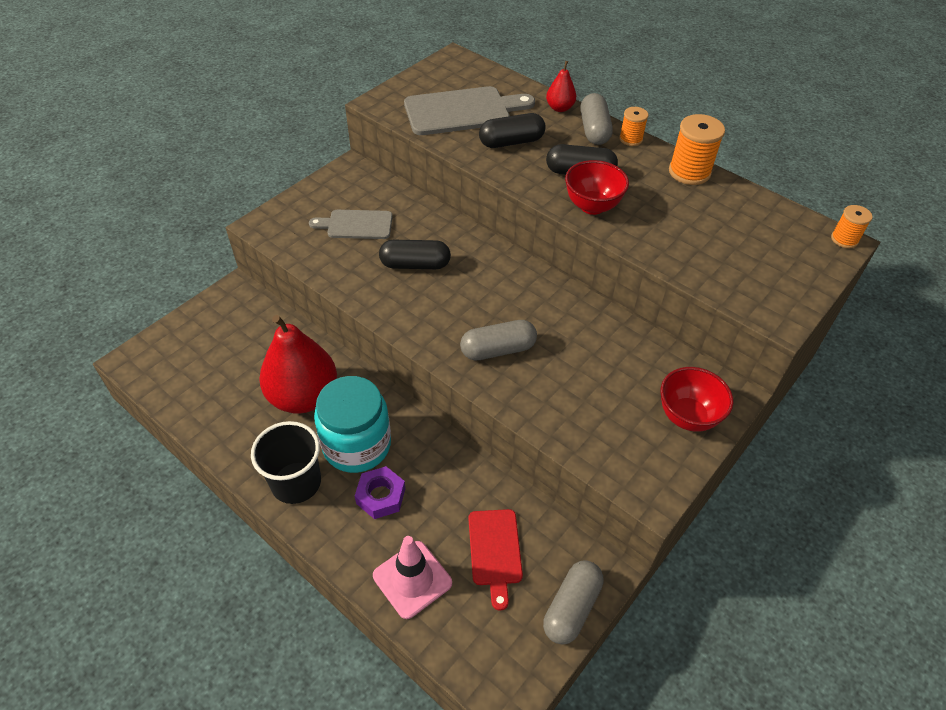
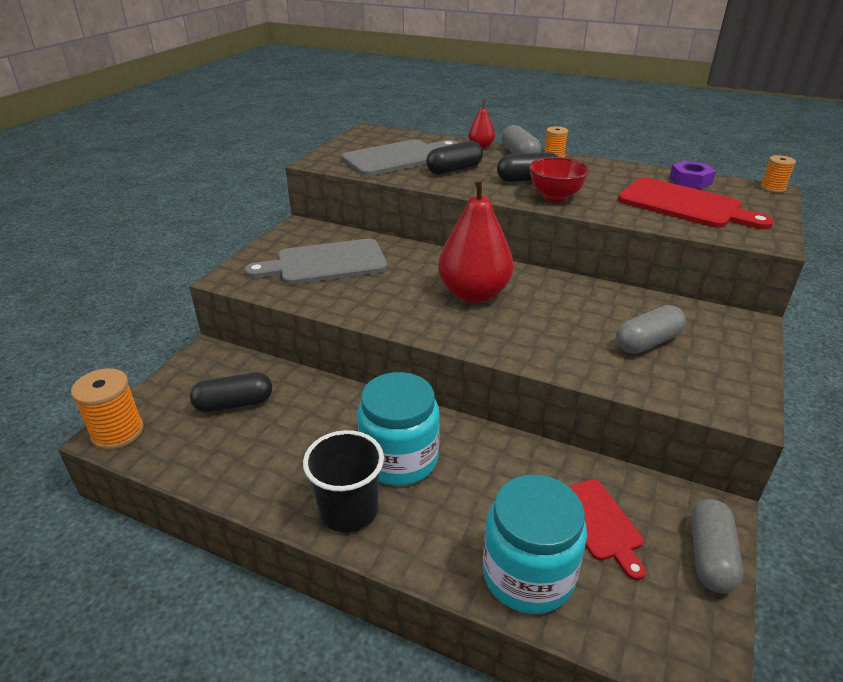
camera: 15 degrees left, 15 degrees down
(303, 396) = (320, 428): red pear -> red pear (474, 294)
(356, 225) = (325, 263): grey cutting board -> grey cutting board, size x1.64
(380, 496) = (449, 500): purple nut -> purple nut (690, 181)
(412, 579) = (528, 574): pink traffic cone -> turquoise jar
(415, 265) = (400, 282): black capsule -> black capsule (234, 404)
(498, 349) = (519, 329): grey capsule -> grey capsule (647, 342)
(687, 416) = (726, 345): red bowl -> none
(689, 172) = (617, 168): orange spool -> orange spool (117, 432)
(724, 246) = (684, 205): none -> red cutting board

